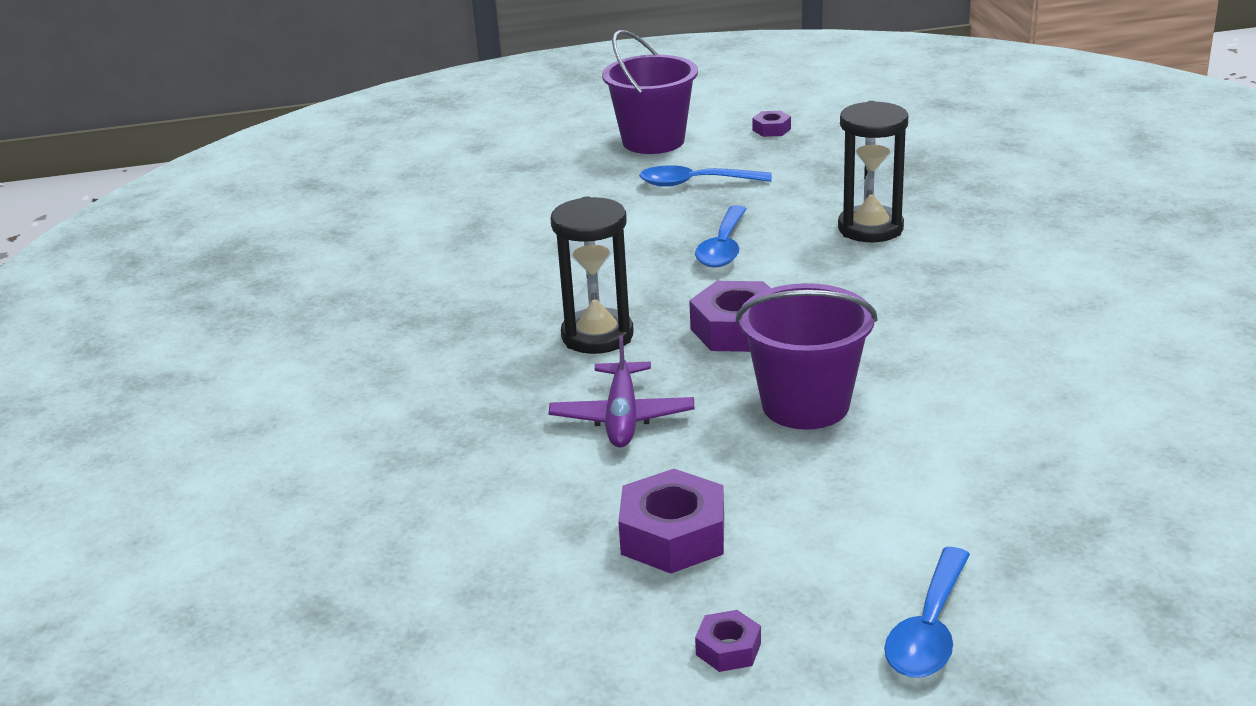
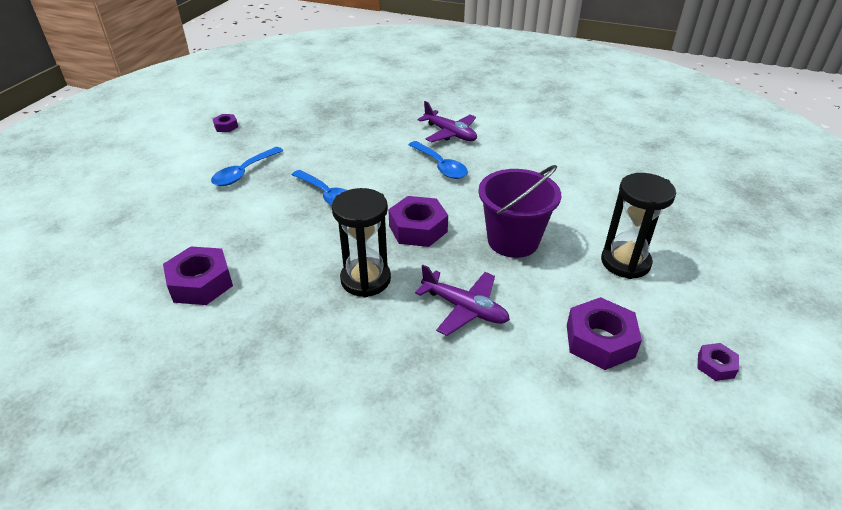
camera: 60 degrees left, 10 degrees up
(483, 252) = (201, 283): none -> purple nut
(653, 141) = (172, 164): purple bucket -> none
(870, 228) = (370, 148): black hourglass -> black hourglass (625, 262)
(929, 629) = (729, 291): blue spoon -> blue spoon (440, 166)
(1007, 265) = (450, 133): none -> purple plane

